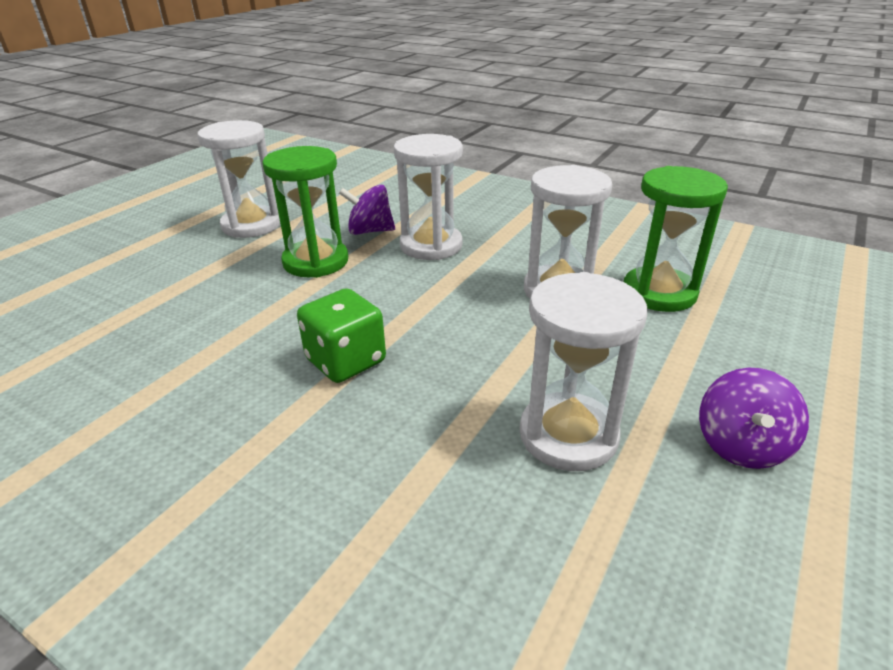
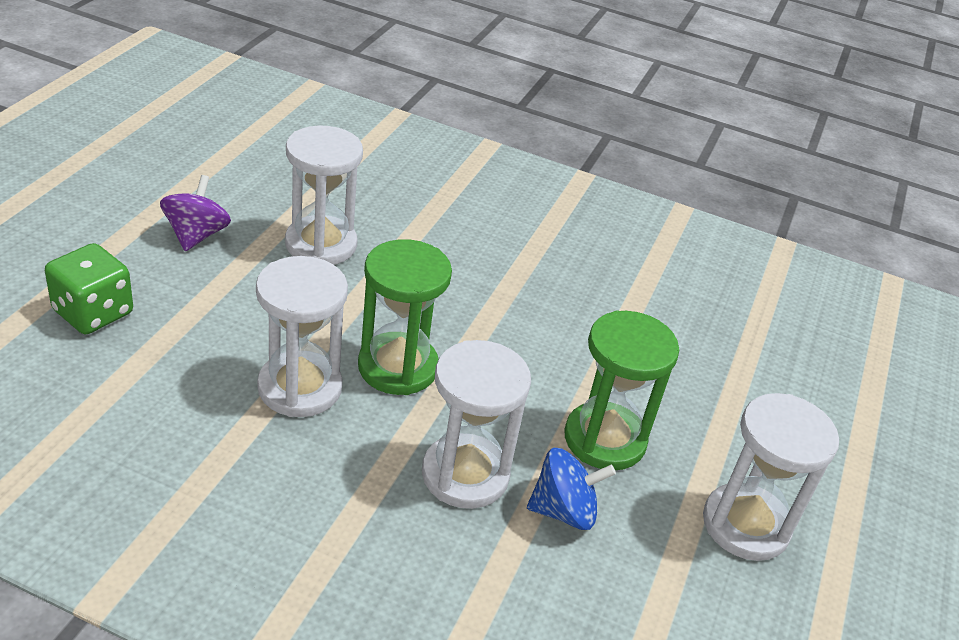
camera: 165 degrees right, 5 degrees up
(346, 361) = (506, 304): green dice -> green dice (93, 312)
(370, 231) = (563, 511): purple spinning top -> blue spinning top
(659, 293) = (181, 383): green hourglass -> green hourglass (398, 367)

